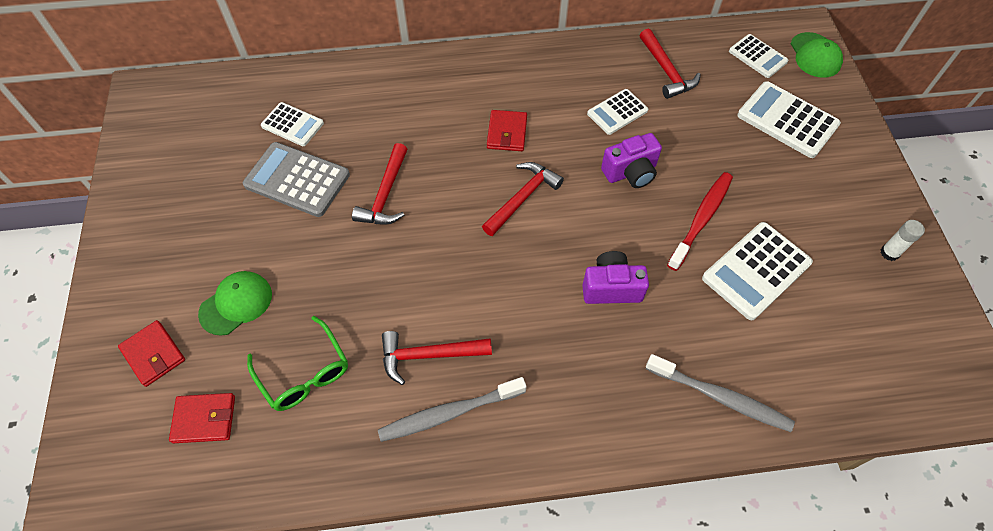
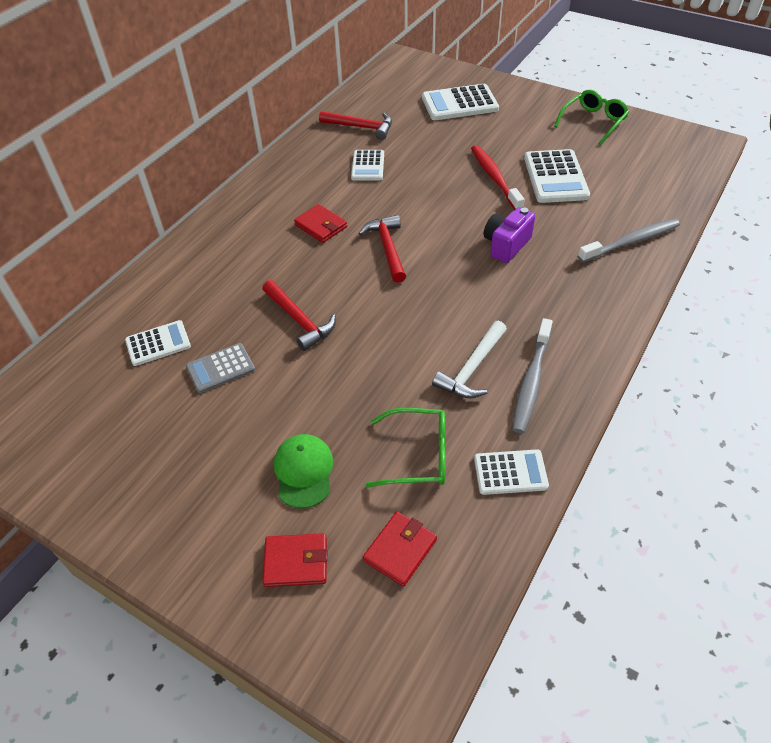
camera: 50 degrees left, 10 degrees down
(297, 180) = (220, 368): grey calculator -> grey calculator, size x0.62
(429, 355) = (472, 368): red hammer -> white hammer
(630, 172) = (424, 187): purple camera -> none
(757, 56) = (397, 87): white calculator -> white calculator (510, 472)
(815, 55) = (424, 66): green cap -> none
(889, 253) = (593, 122): white glue stick -> green glasses

